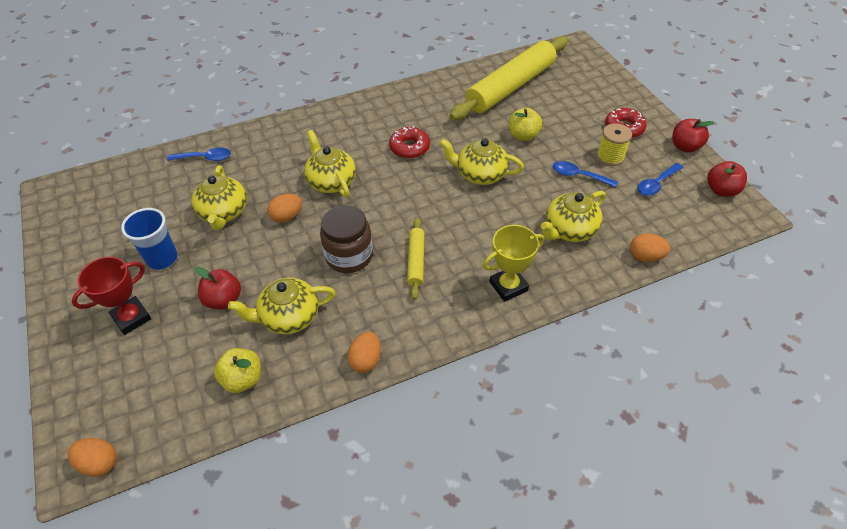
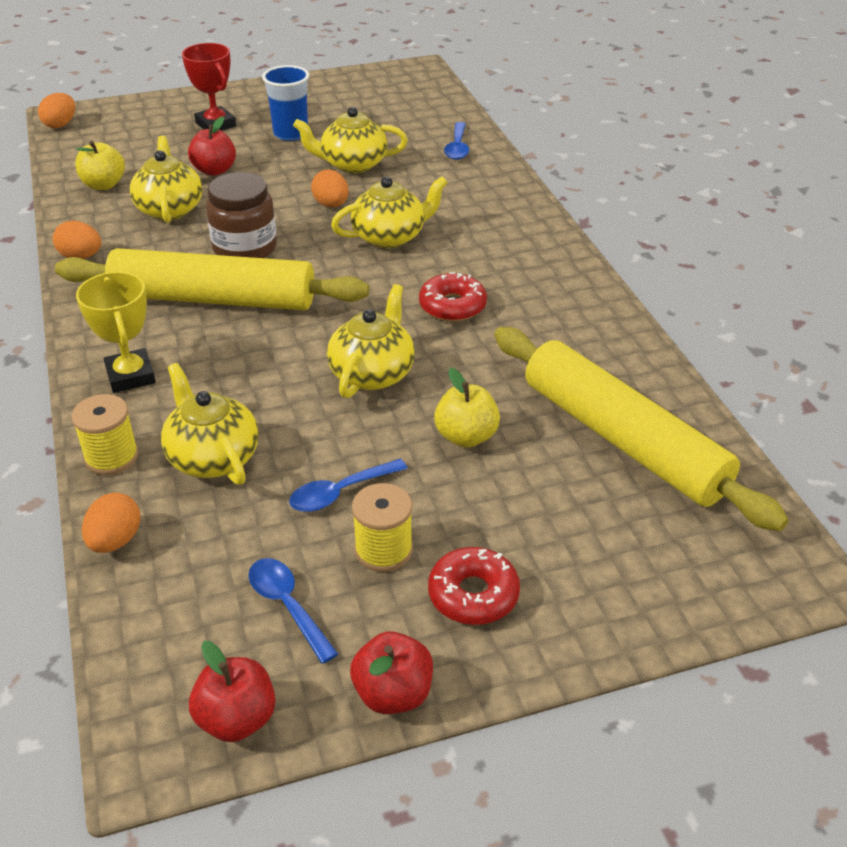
camera: 95 degrees right, 10 degrees down
(416, 261) = (213, 299): yellow rolling pin -> yellow rolling pin, size x2.21
(578, 176) = (340, 493): blue spoon -> blue spoon turned 150 degrees counterclockwise
(584, 276) = (111, 457): none -> yellow spool

